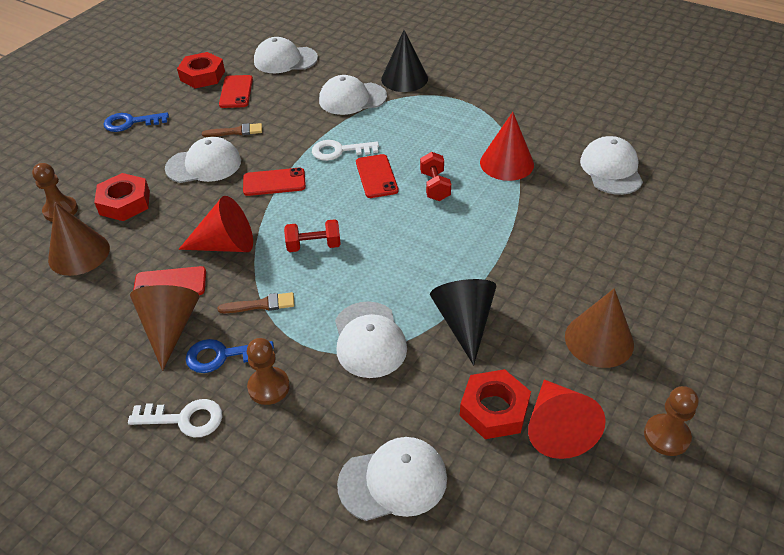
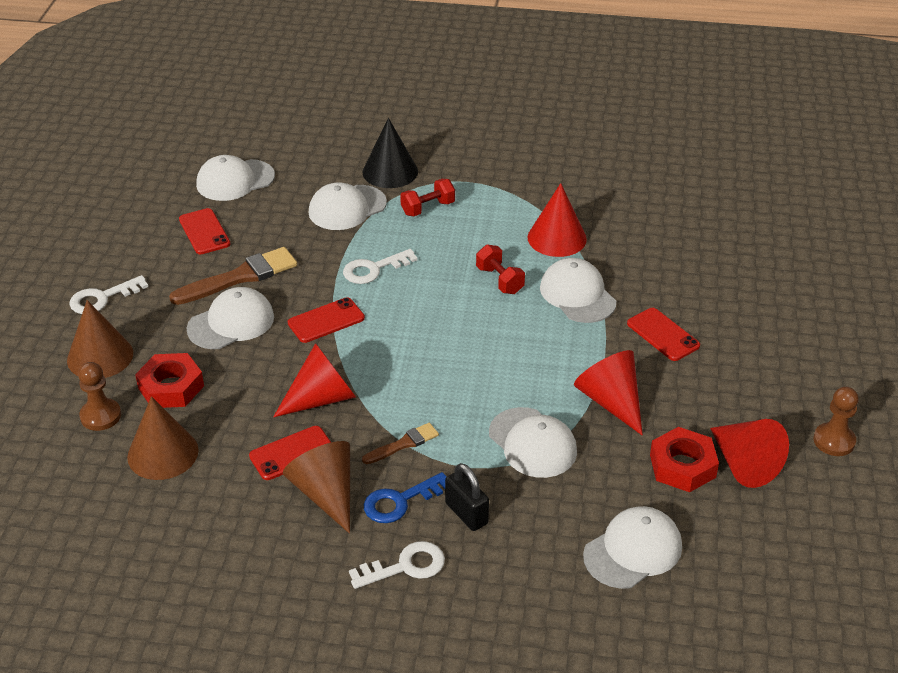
camera: 25 degrees left, 5 degrees down
(131, 123) = (102, 298): blue key -> white key
(202, 76) = (147, 222): red nut -> none
(236, 131) = (240, 277): brown brush -> brown brush, size x1.81
(269, 387) = (466, 513): brown pawn -> black padlock
(314, 246) = (416, 373): red dumbbell -> red dumbbell (428, 208)
(376, 176) = (432, 286): red phone -> red phone (663, 335)
(464, 323) = (611, 401): black cone -> red cone
(599, 340) = (737, 380): brown cone -> brown cone (100, 356)
(611, 169) = (661, 219): white cap -> white cap (577, 295)

